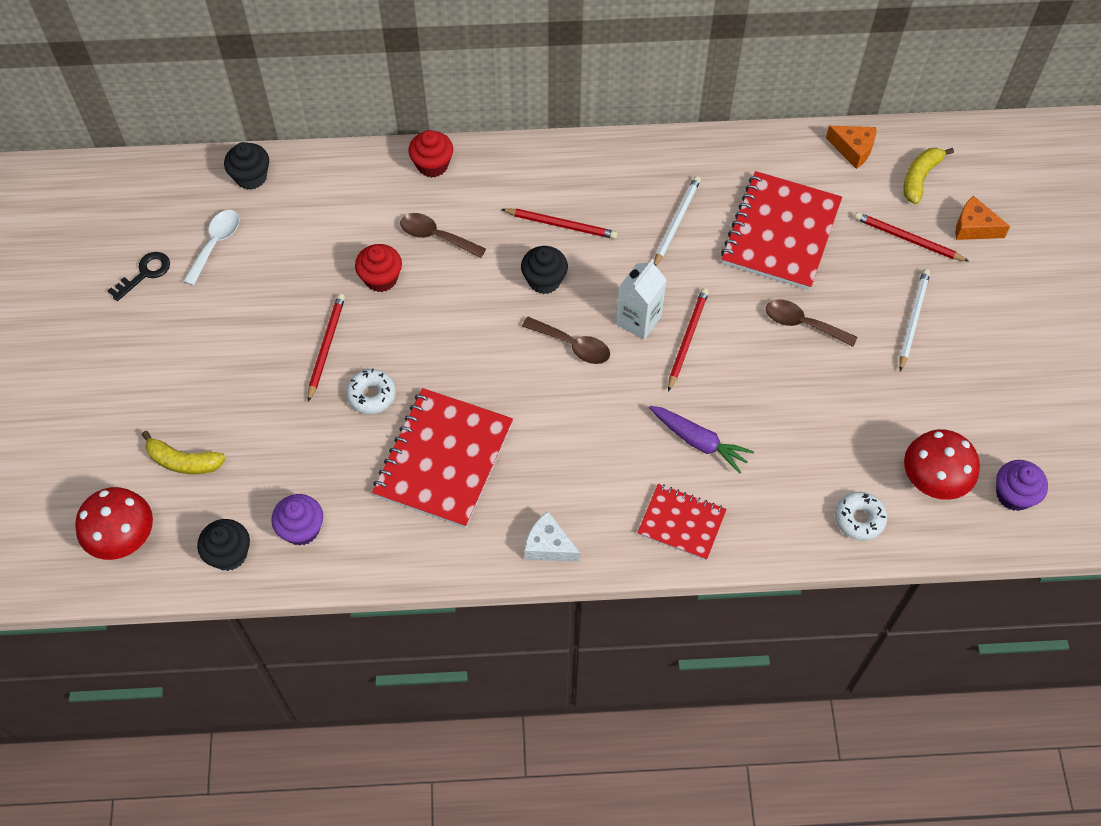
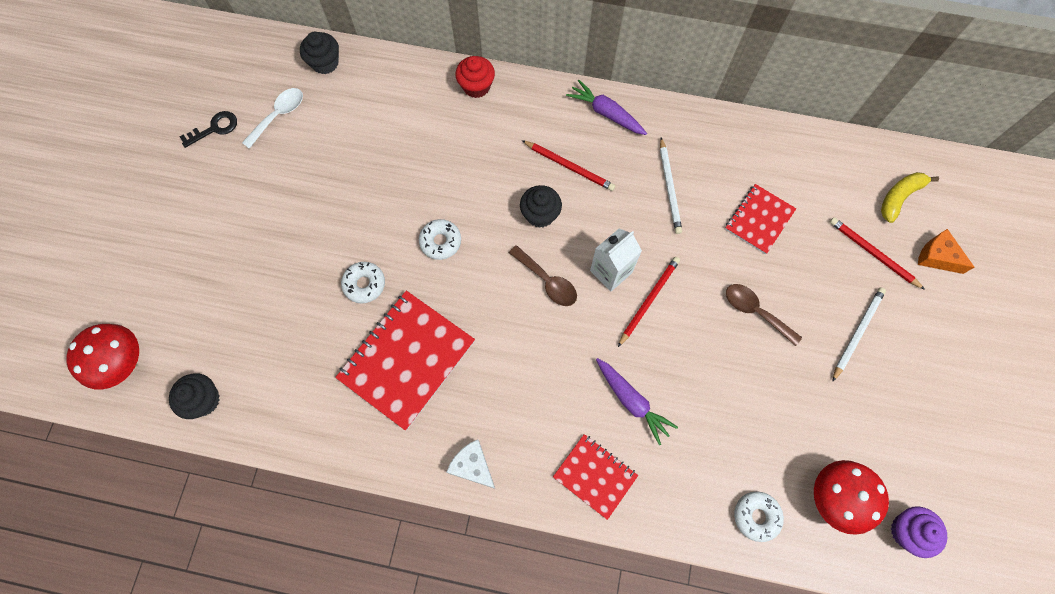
camera: 15 degrees right, 10 degrees up
(183, 461) = (193, 305): yellow banana -> none
(301, 529) = (270, 393): purple cupcake -> none
(326, 347) = (340, 230): red pencil -> none
(381, 278) = (403, 179): red cupcake -> none
(436, 236) = (461, 152): brown spoon -> none
(443, 333) = (440, 242): none -> white donut
(585, 162) = (606, 113): none -> purple carrot
(676, 222) = (669, 187): white pencil -> white pencil turned 135 degrees clockwise
(780, 233) = (759, 220): red notebook -> red notebook, size x0.57
(853, 149) = (845, 156): orange cheese -> none

